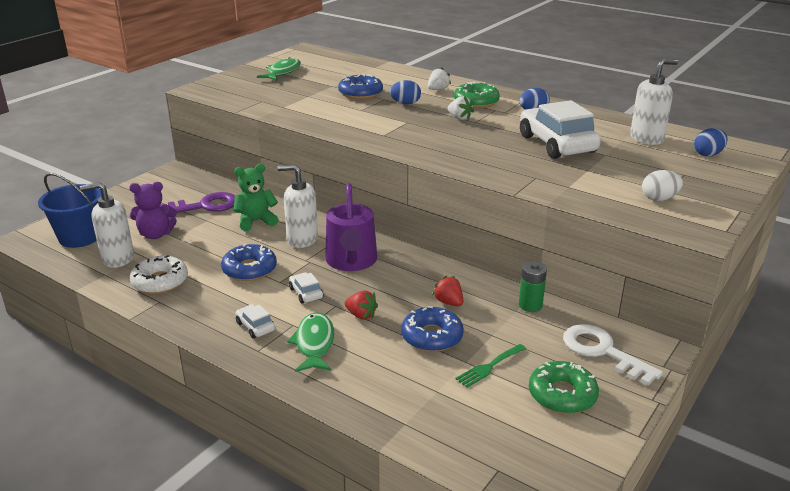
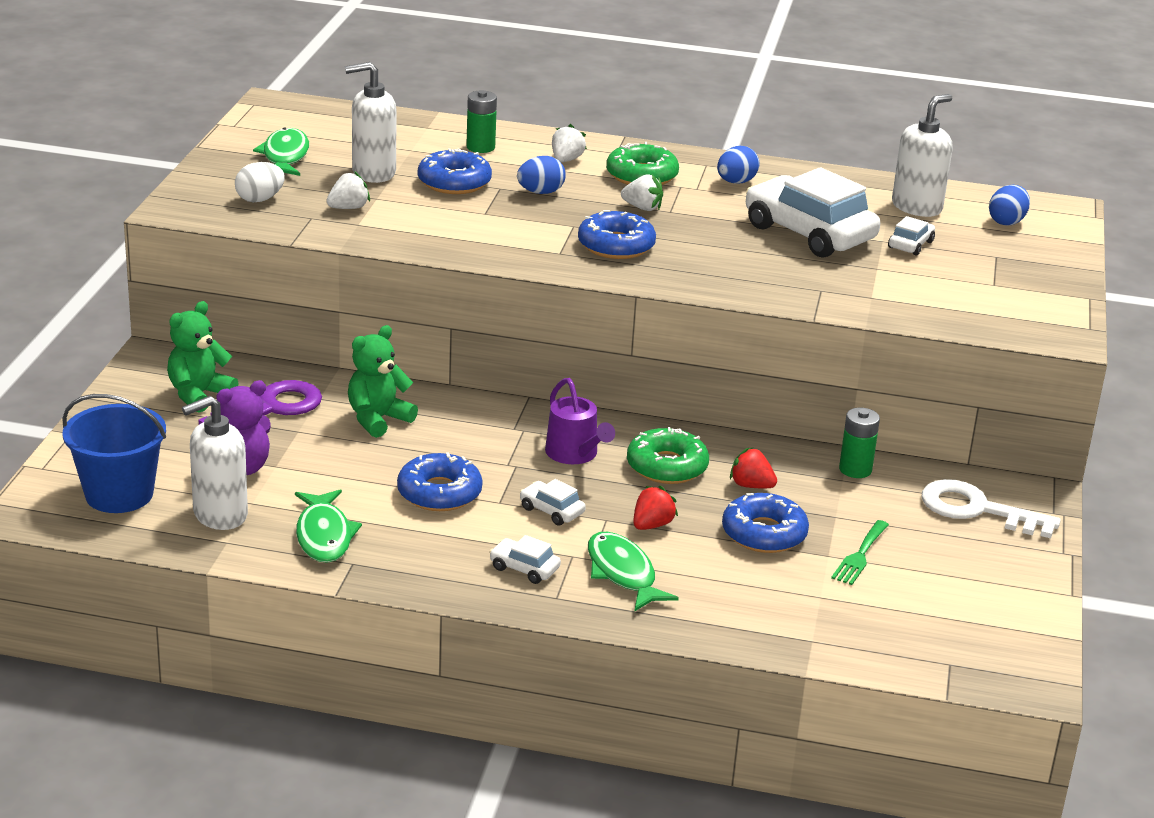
camera: 25 degrees left, 0 degrees up
(160, 281) = (324, 536): white donut -> green fish
(176, 193) = (199, 395): none -> green teddy bear
(287, 99) = (348, 208): none -> white strawberry
(302, 239) = (474, 435): white soap dispenser -> white soap dispenser (373, 173)
(351, 261) = (574, 454): purple watering can -> purple watering can, size x0.66
(361, 315) = (652, 525): red strawberry -> red strawberry turned 60 degrees counterclockwise
(394, 79) = (480, 147): none -> green battery
(422, 135) = (616, 245): none -> blue donut
(562, 395) = (964, 569): green donut -> green donut (667, 466)
(624, 159) = (910, 245): none -> white car
(659, 199) = (990, 297): white egg -> white egg (260, 199)

